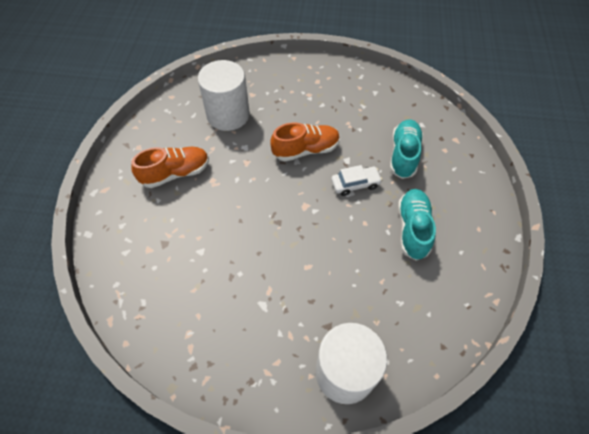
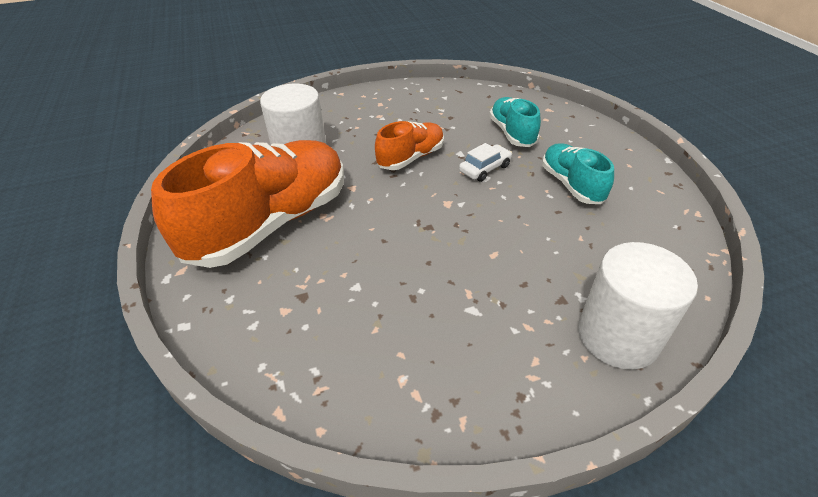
camera: 25 degrees left, 15 degrees down
(175, 173) = (271, 223): orange shoe -> orange shoe, size x1.96

